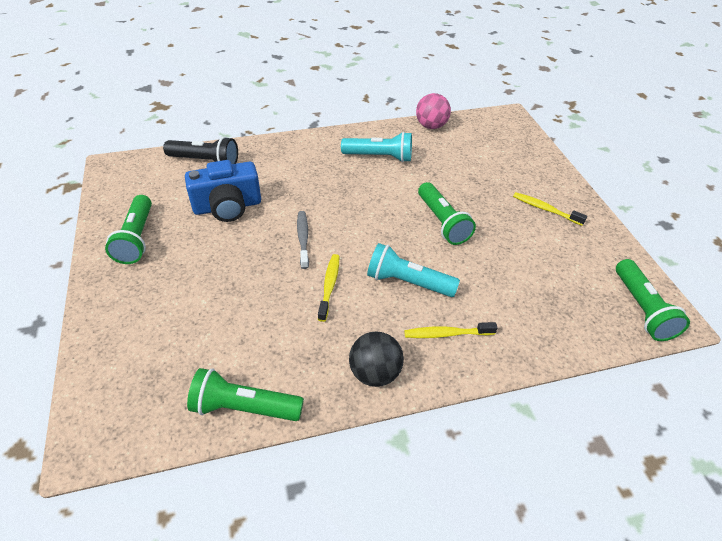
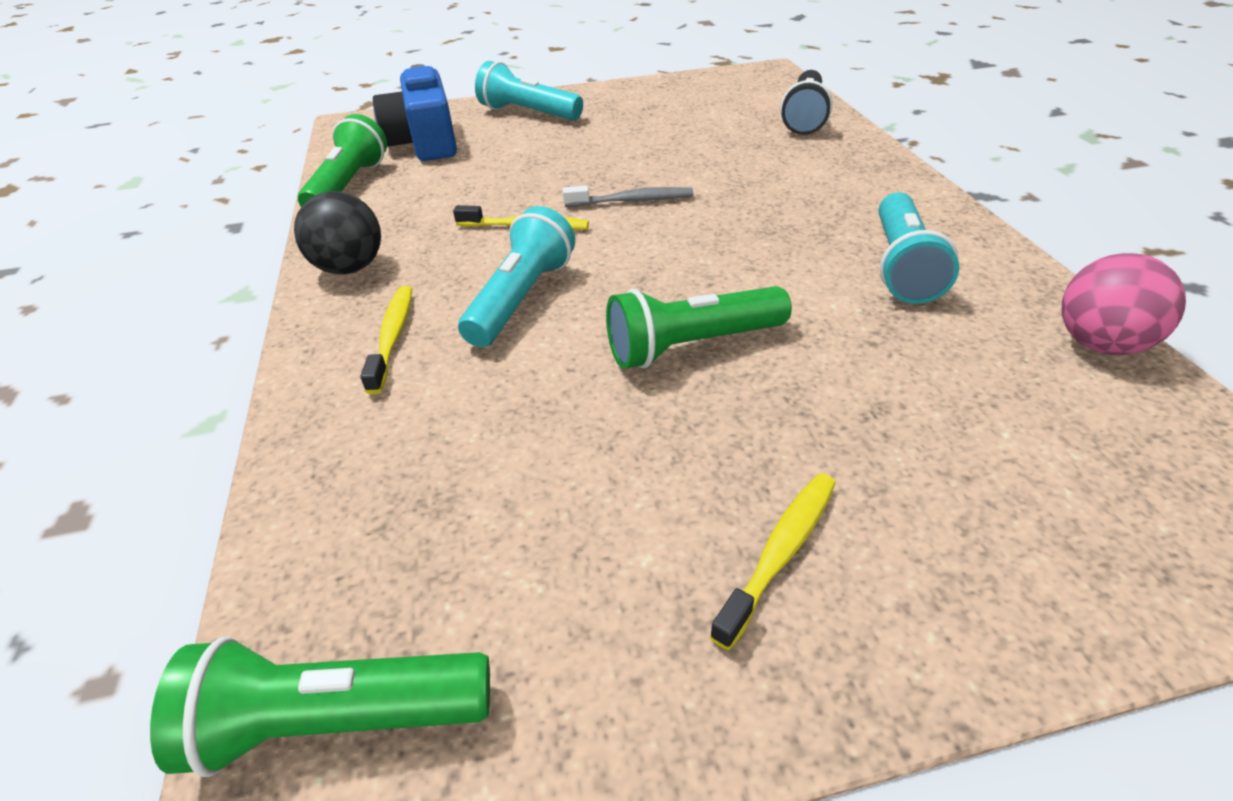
camera: 95 degrees right, 5 degrees down
(131, 299) = (528, 113): none -> turquoise flashlight
(136, 238) = (628, 102): green flashlight -> none
(227, 206) = (699, 143): blue camera -> blue camera (425, 143)

